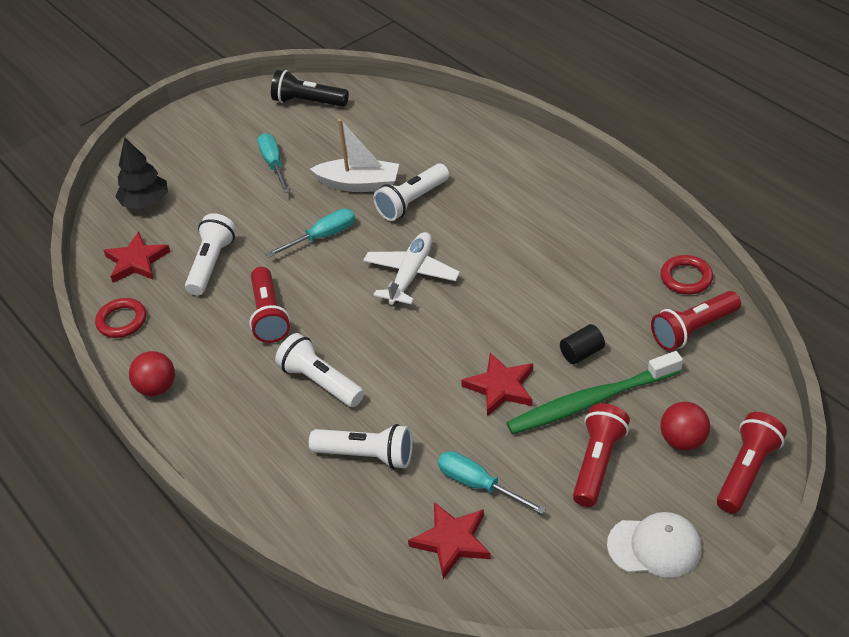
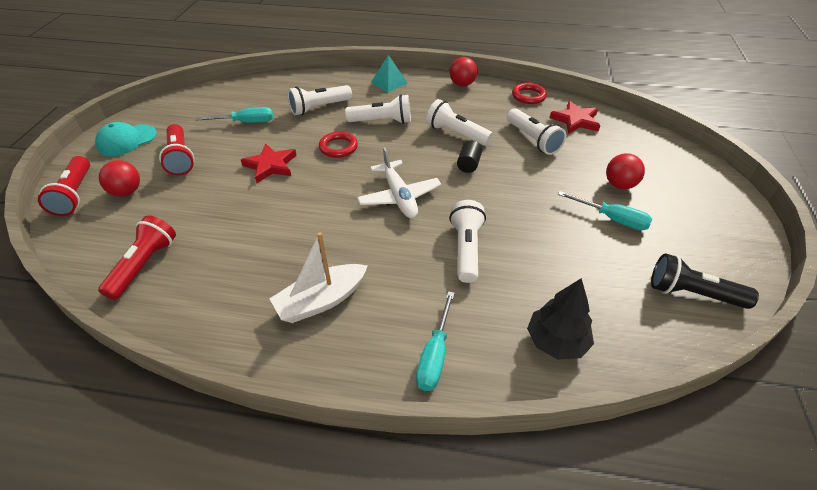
camera: 135 degrees right, 0 degrees up
(145, 202) = (637, 149): black tree -> black tree (556, 341)
(220, 183) = (619, 185): none -> red ball
(232, 450) = (389, 82): none -> turquoise pyramid
(269, 315) = (456, 134): red flashlight -> white flashlight
(308, 102) = (692, 293): black flashlight -> black flashlight turned 135 degrees counterclockwise
(322, 236) = (493, 189): turquoise screwdriver -> turquoise screwdriver (435, 355)
(359, 184) = (526, 240): white boat -> white boat (321, 301)
(452, 541) = (242, 100): red star -> none
(581, 353) = (228, 208): black cylinder -> black cylinder (468, 164)
(591, 401) = (203, 185): green toothbrush -> none
(655, 546) = (126, 140): white cap -> turquoise cap
(686, 278) = (168, 308): red ring -> red ring (338, 147)

